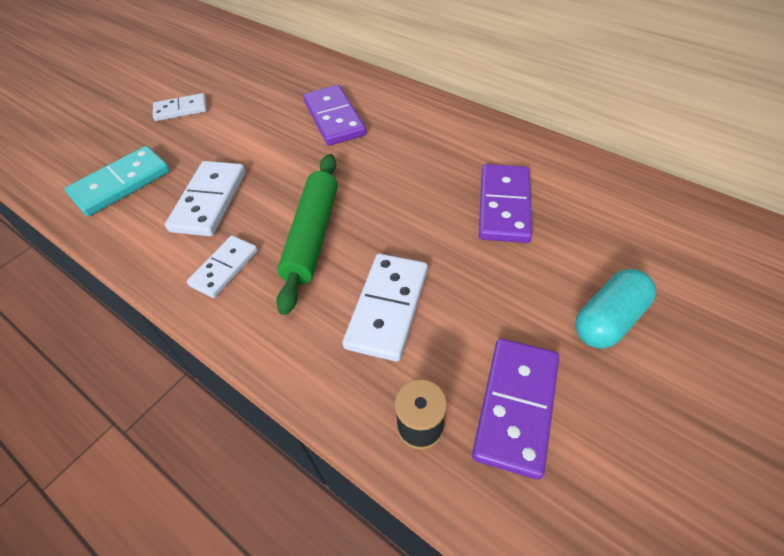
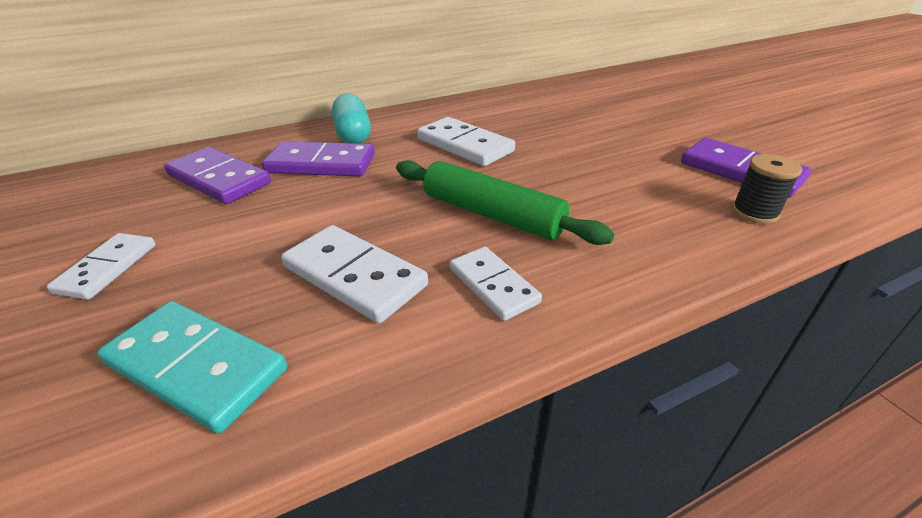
camera: 65 degrees left, 15 degrees down
(121, 184) = (197, 366): turquoise domino -> turquoise domino turned 45 degrees counterclockwise
(388, 308) = (618, 197): white domino -> white domino (465, 145)
(504, 206) = (536, 125): purple domino -> purple domino (219, 179)
(608, 319) = (671, 124): turquoise capsule -> turquoise capsule (353, 134)

